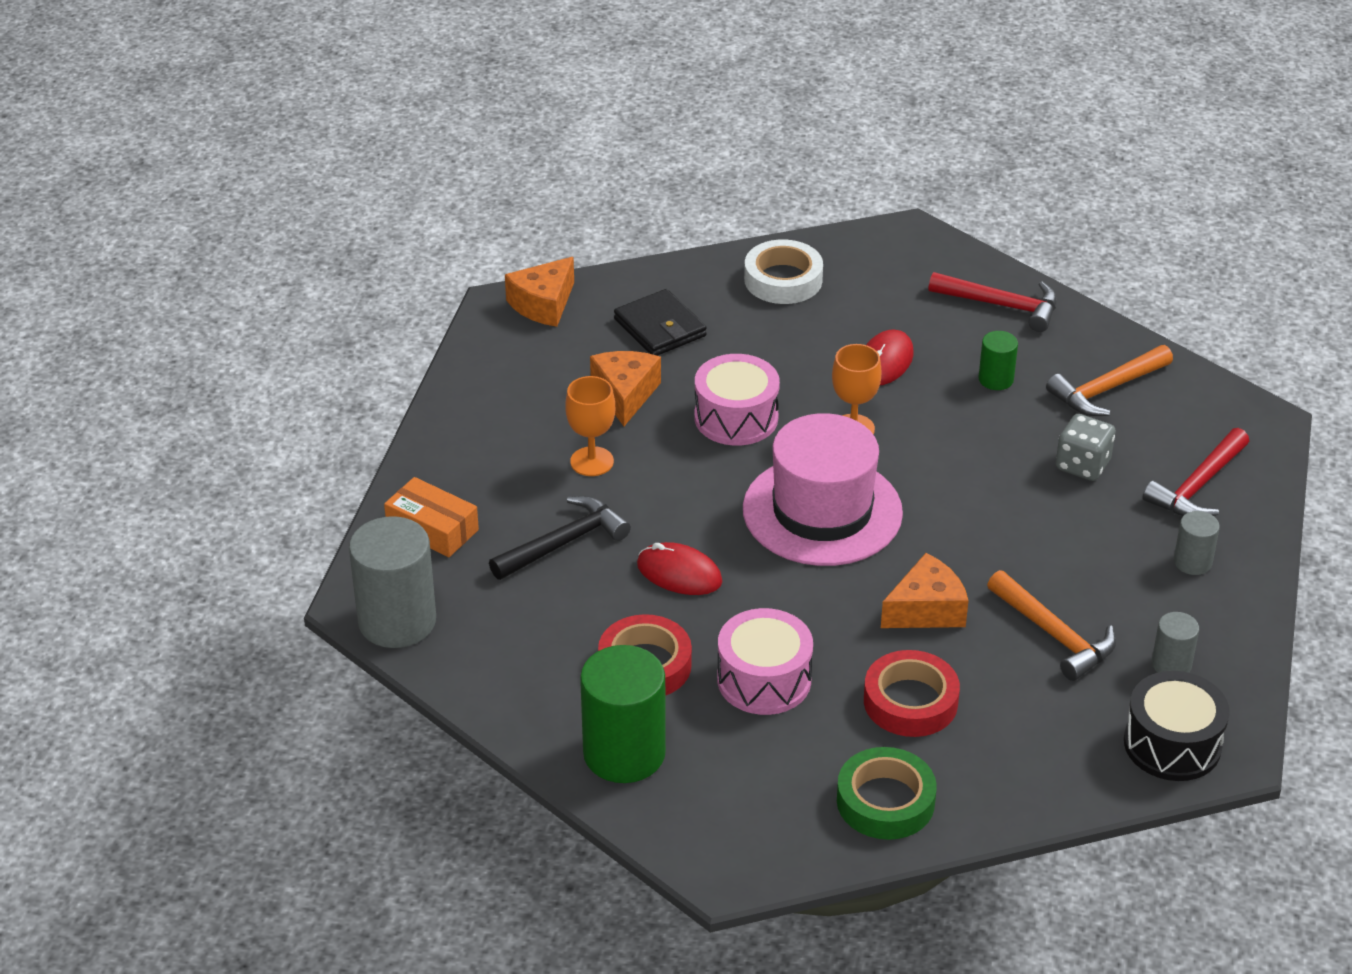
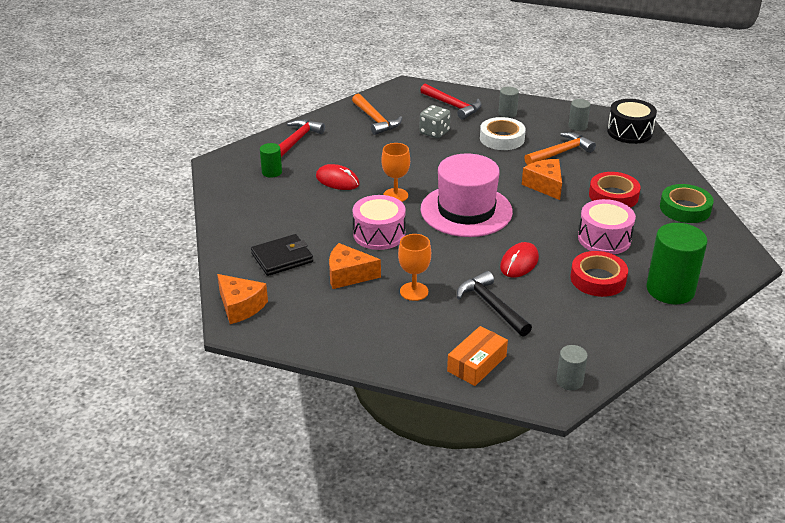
camera: 85 degrees left, 5 degrees down
(397, 621) = (569, 381): grey cylinder -> grey cylinder, size x0.50
(783, 280) = (247, 208): white tape -> white tape (502, 138)
(996, 379) = (360, 149): green cylinder -> green cylinder (272, 172)

